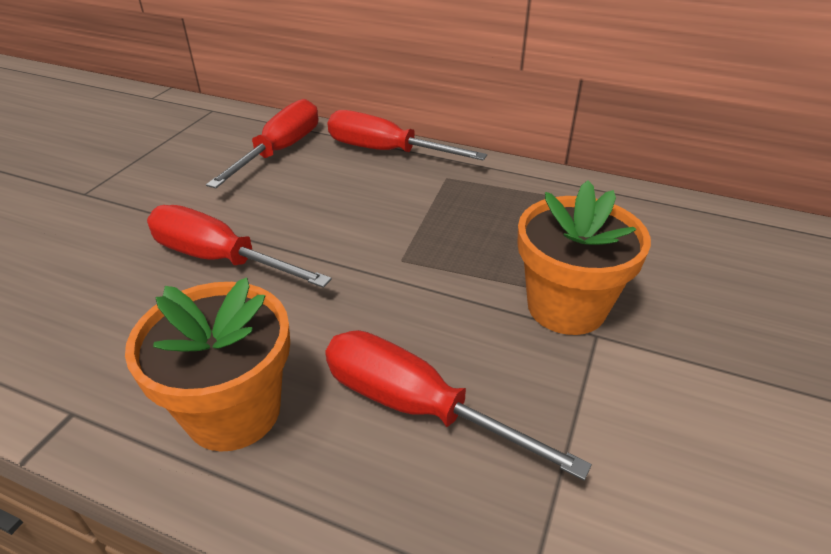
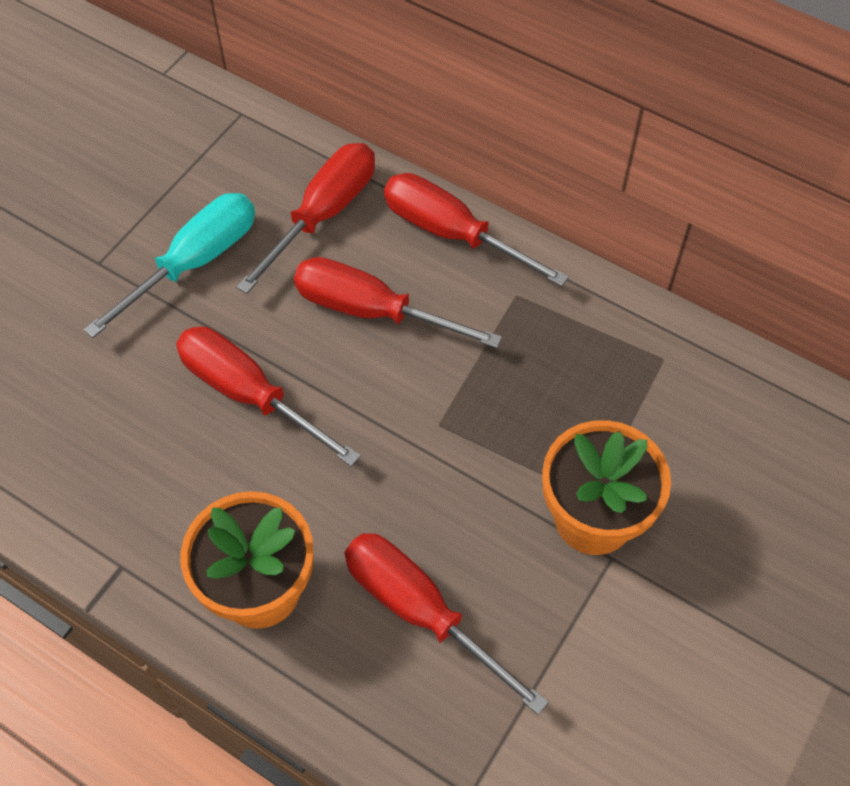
camera: 10 degrees right, 20 degrees up
(171, 185) = (195, 262): none -> turquoise screwdriver
(327, 197) = (371, 311): none -> red screwdriver

